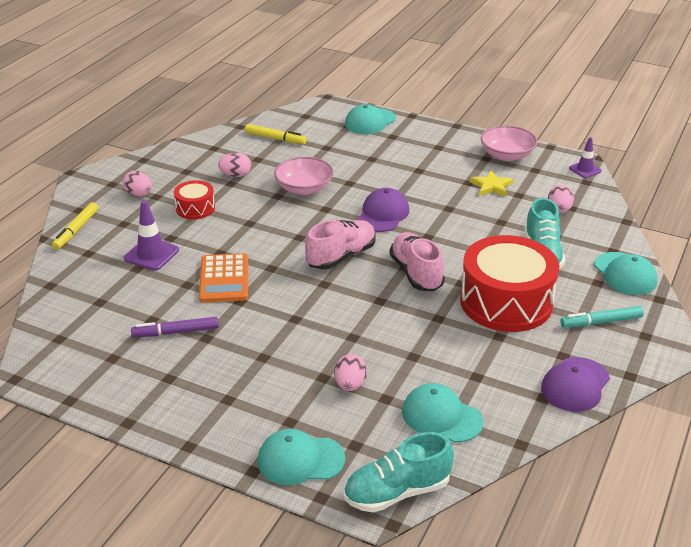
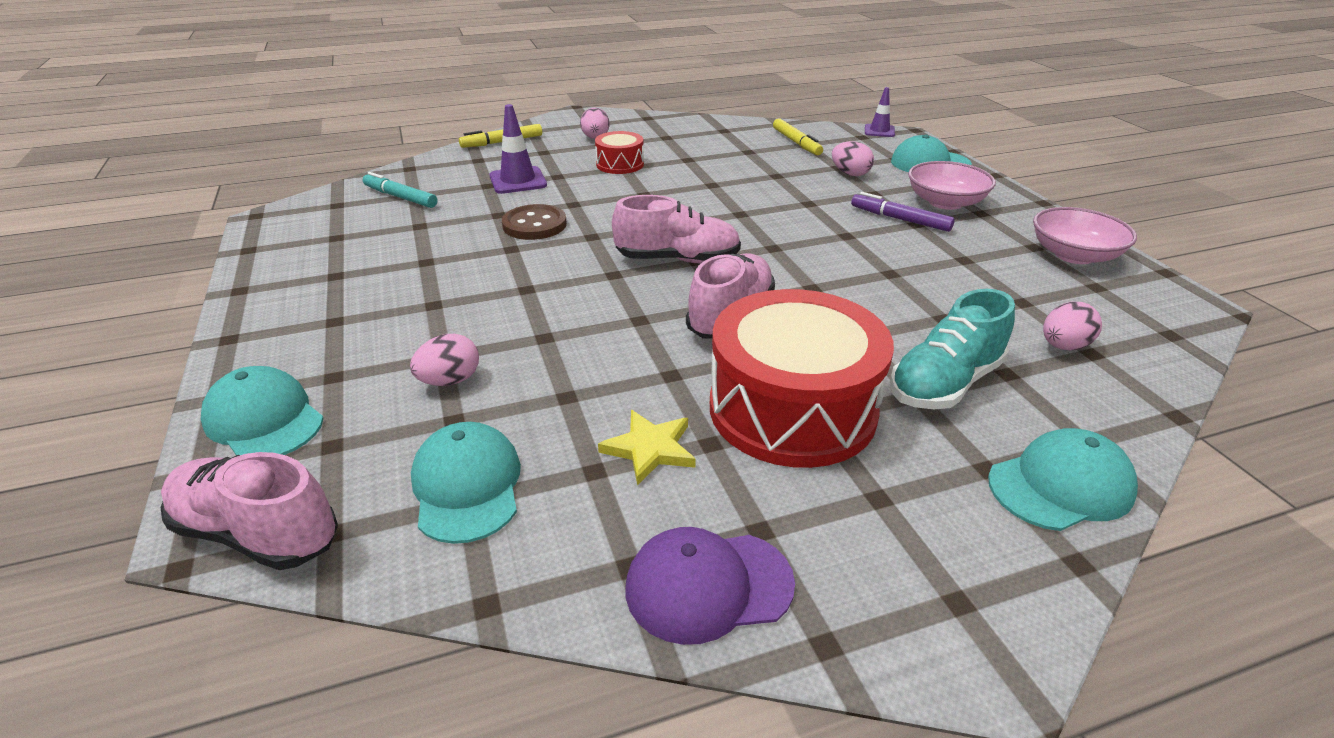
camera: 45 degrees right, 0 degrees up
(176, 332) = (414, 244): purple marker -> purple marker (900, 219)
(224, 279) = (534, 225): orange calculator -> brown button
(236, 175) = (704, 155): pink egg -> pink egg (850, 174)
(304, 188) = (751, 189): pink bowl -> pink bowl (945, 202)
(383, 214) = (796, 244): purple cap -> none
(397, 492) = (258, 533): turquoise shoe -> pink shoe
(491, 186) = (993, 276): yellow star -> yellow star (650, 449)
(585, 169) = (1192, 319): purple traffic cone -> purple traffic cone (879, 131)
(601, 322) = (903, 526): turquoise marker -> turquoise marker (400, 197)
(625, 274) = (1061, 485): turquoise cap -> turquoise cap turned 135 degrees counterclockwise

